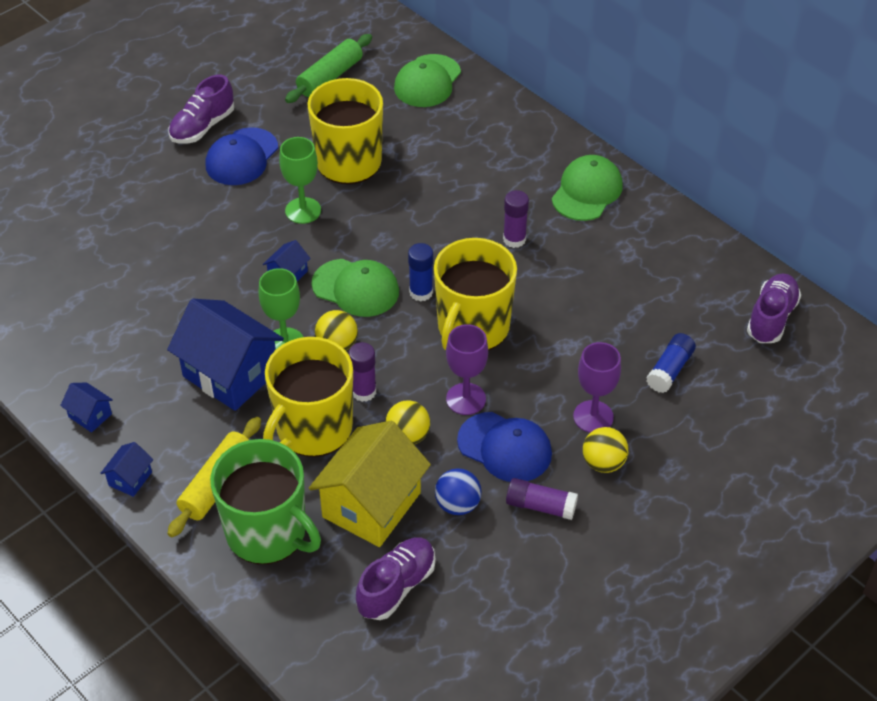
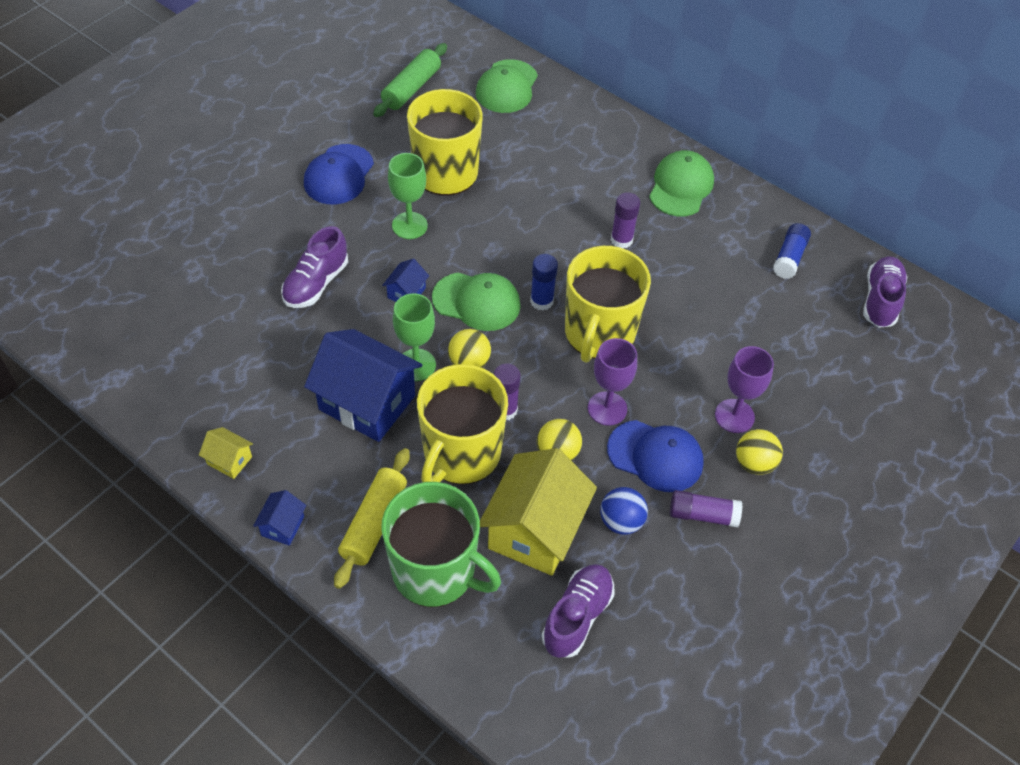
camera: 10 degrees left, 5 degrees up
(90, 415) = (229, 460): blue house -> yellow house
(202, 127) = (294, 146): purple shoe -> purple shoe (316, 283)
(669, 370) = (797, 361): blue glue stick -> blue glue stick (789, 258)

